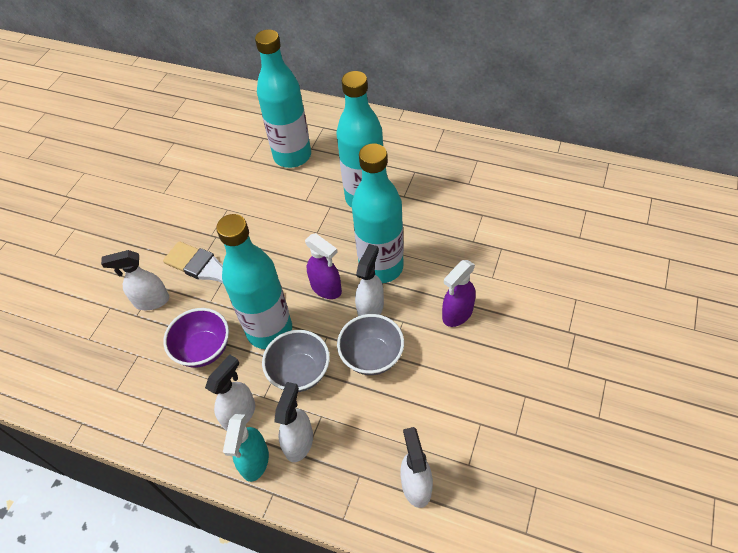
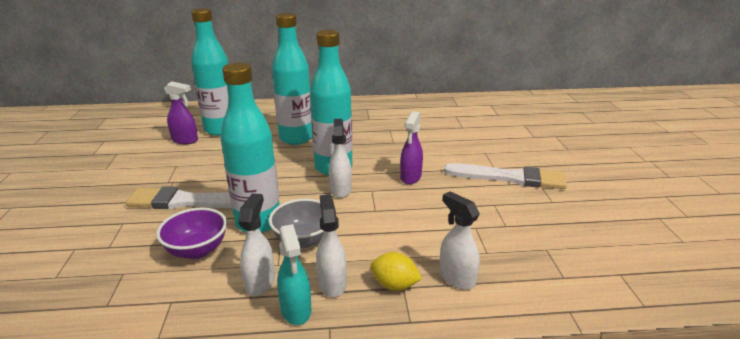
camera: 30 degrees left, 25 degrees down
(151, 301) = (122, 233): white spray bottle -> none
(326, 288) = (295, 188): purple spray bottle -> purple spray bottle (185, 140)
(353, 469) = (394, 285): none -> yellow lemon
(372, 356) = (361, 214): grey bowl -> none
(575, 357) = (509, 177): none -> white brush

